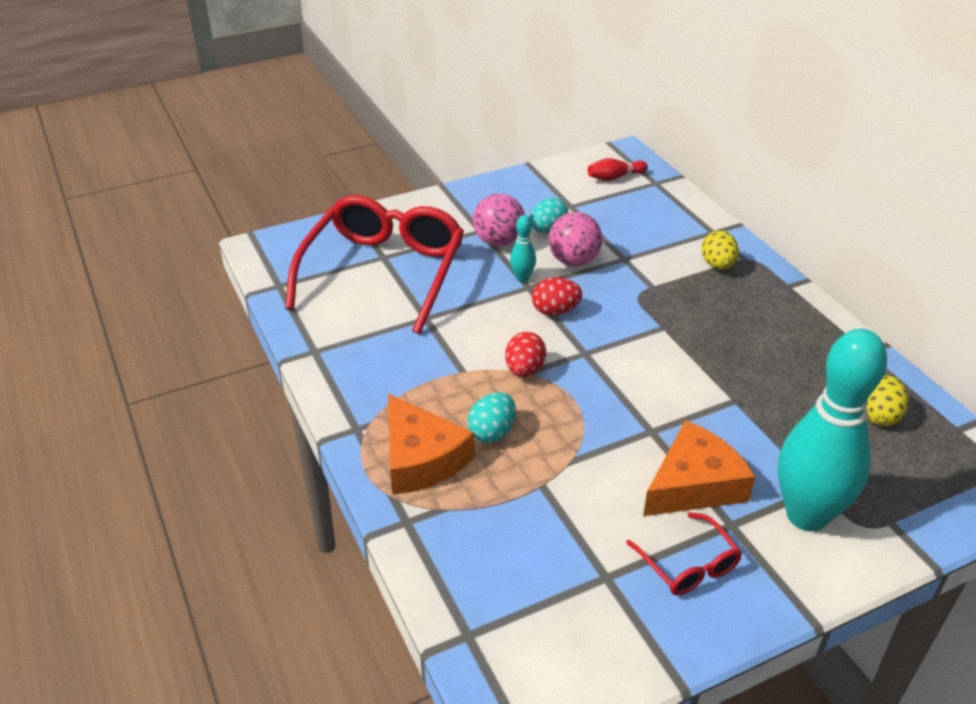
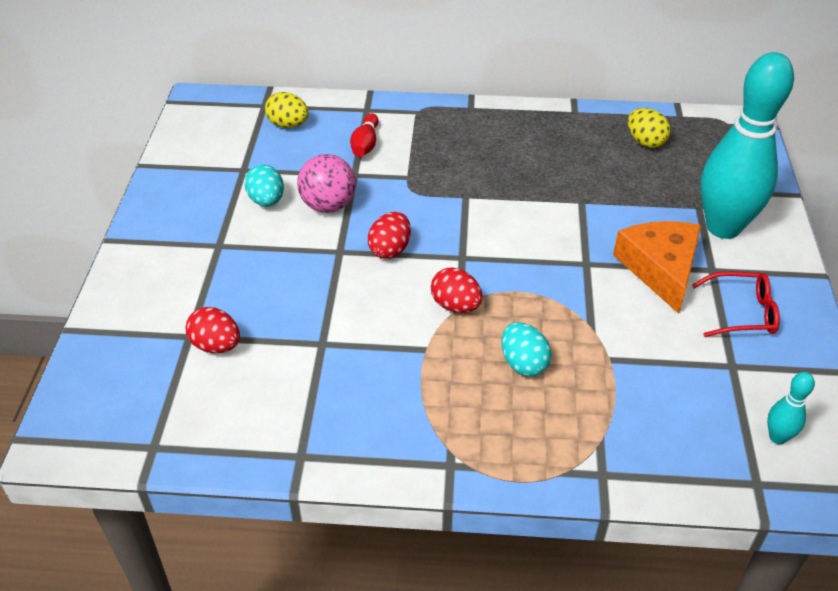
camera: 60 degrees left, 5 degrees up
(384, 272) = (216, 345): red glasses -> red egg
(421, 458) = (526, 430): orange cheese -> none
(498, 241) = (250, 240): pink ball -> none
(522, 278) = (323, 249): turquoise bowling pin -> turquoise bowling pin (777, 437)
(614, 177) = (229, 124): red bowling pin -> red bowling pin (365, 144)
(717, 265) = (412, 129): yellow egg -> yellow egg (288, 125)

